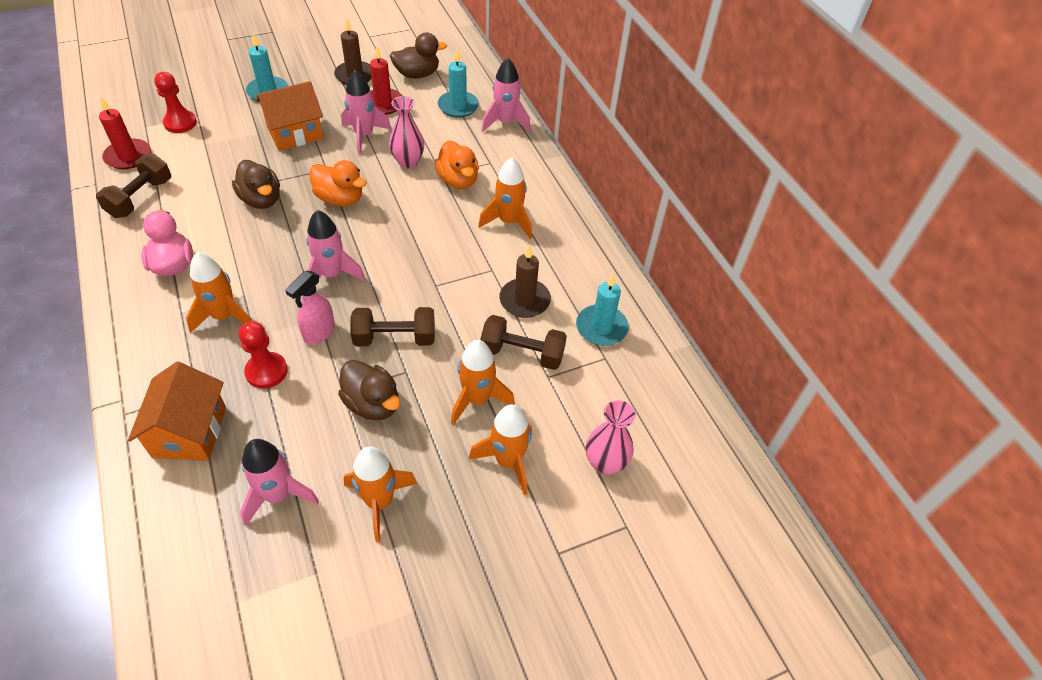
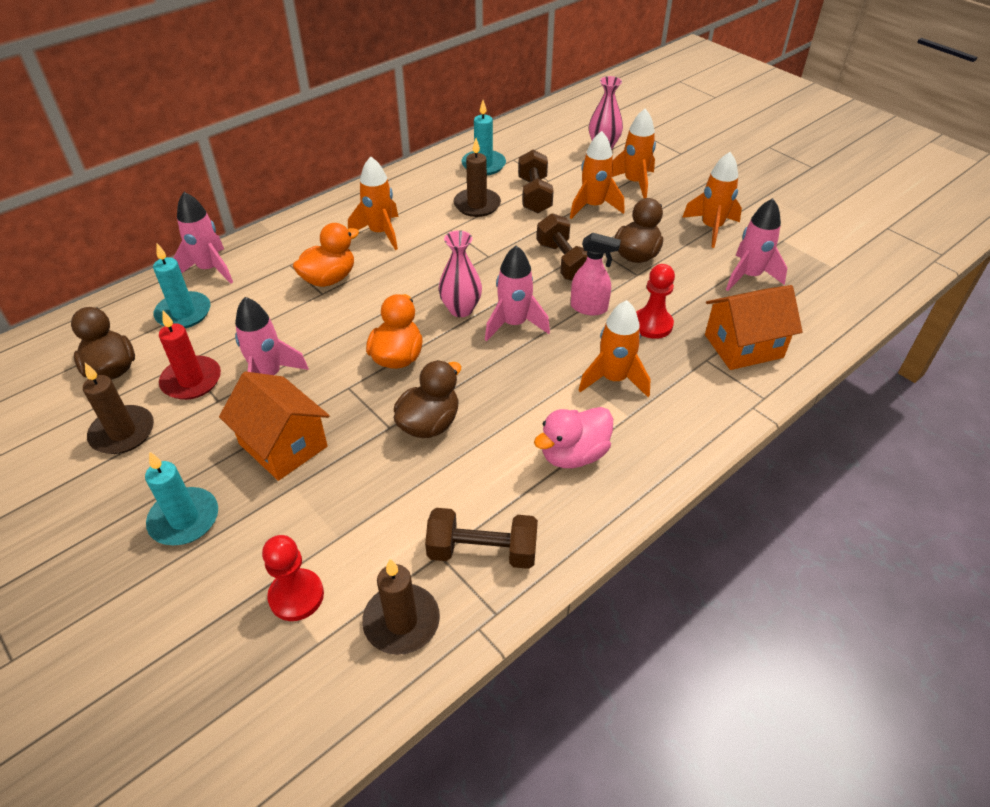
camera: 105 degrees left, 5 degrees down
(128, 156) = (401, 621): red candle -> brown candle
(408, 162) = (310, 323): pink vase -> pink vase (461, 309)

